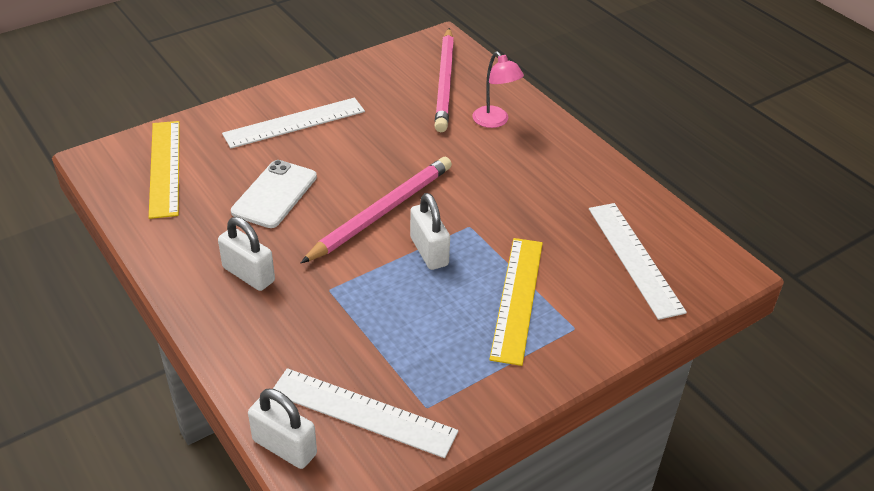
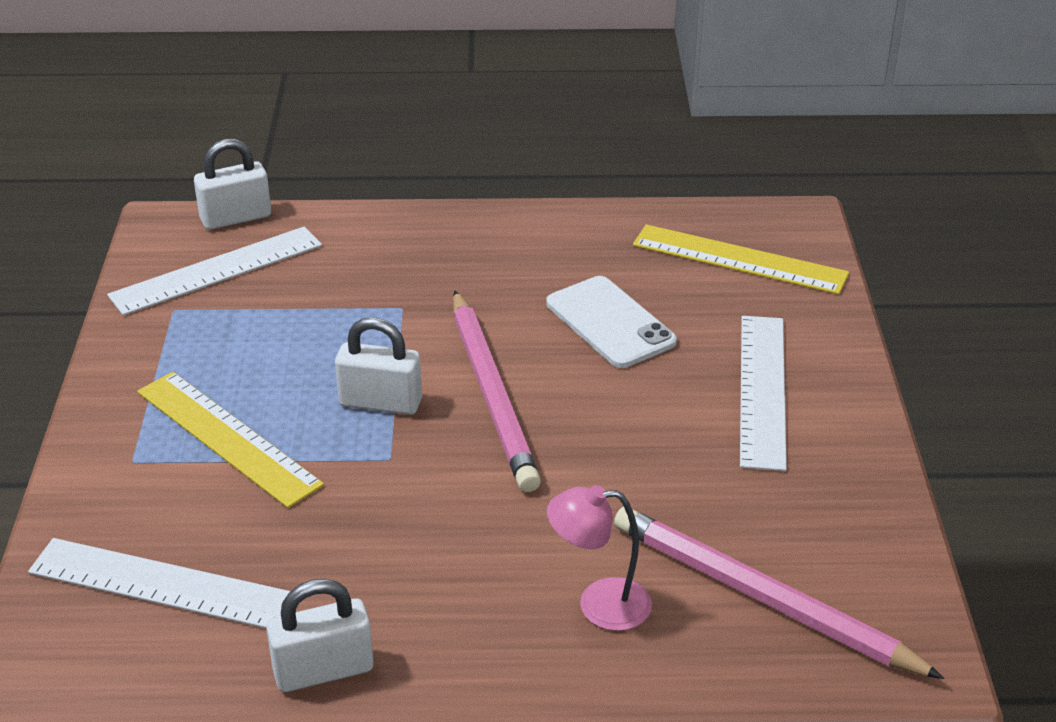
camera: 125 degrees right, 5 degrees down
(248, 274) = (483, 263): white padlock -> white padlock (323, 670)

